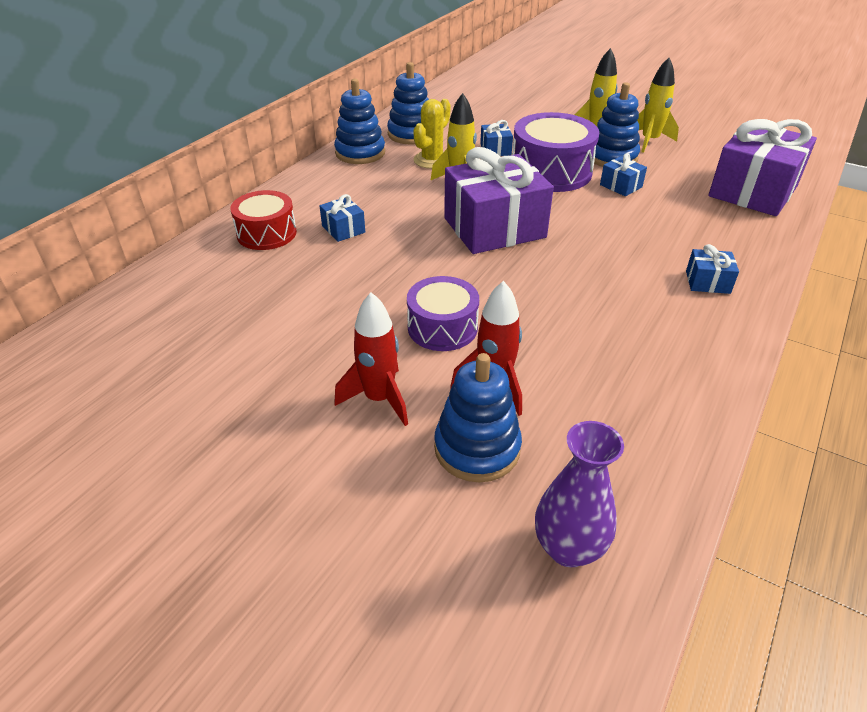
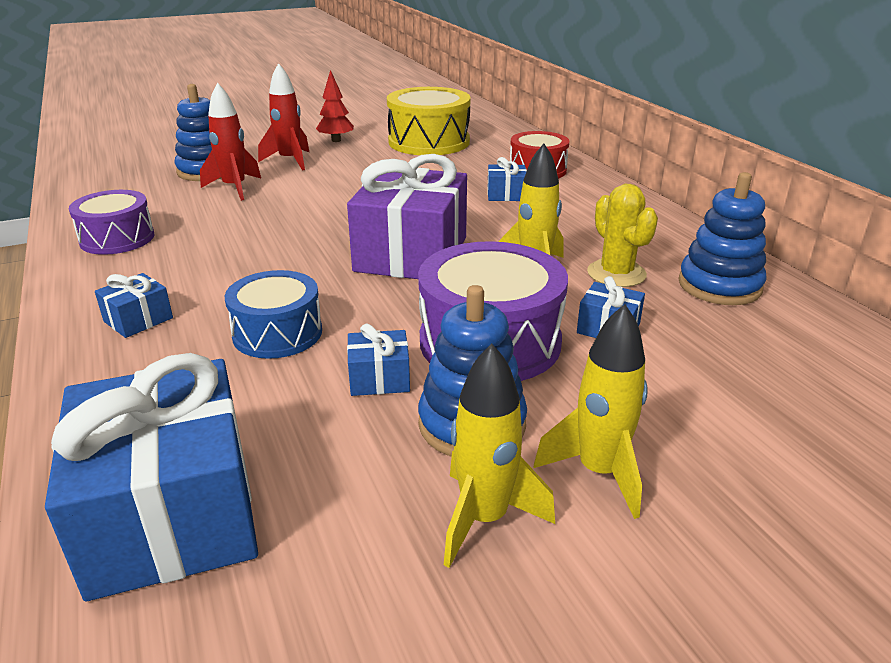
camera: 125 degrees right, 10 degrees down
(222, 327) = (429, 142): none -> yellow drum
(270, 406) = (336, 140): none -> red tree
(360, 153) = (679, 240): blue stacking toy -> none
(442, 327) = (315, 191): purple drum -> purple drum (117, 238)
(568, 548) = (116, 170): purple vase -> none
(638, 228) = (277, 333): none -> blue drum
(753, 191) = (172, 514): purple gift -> blue gift

